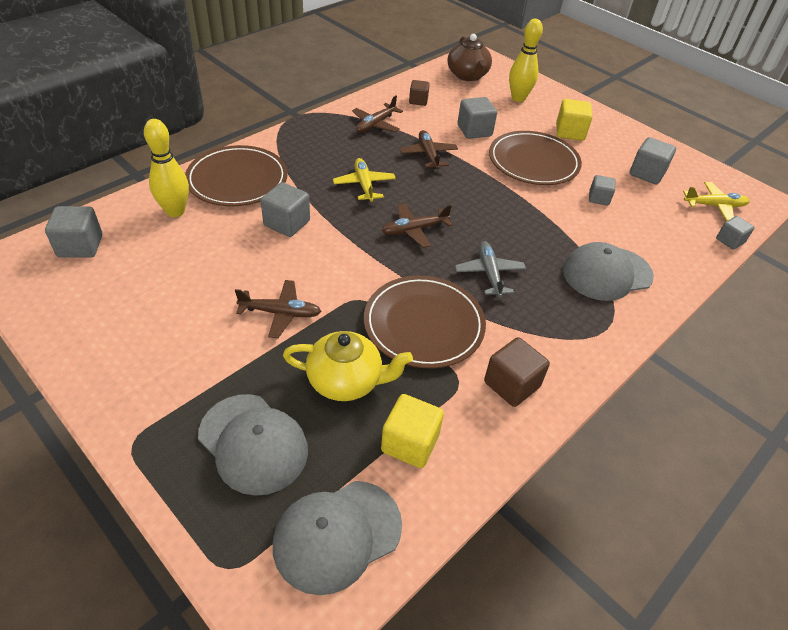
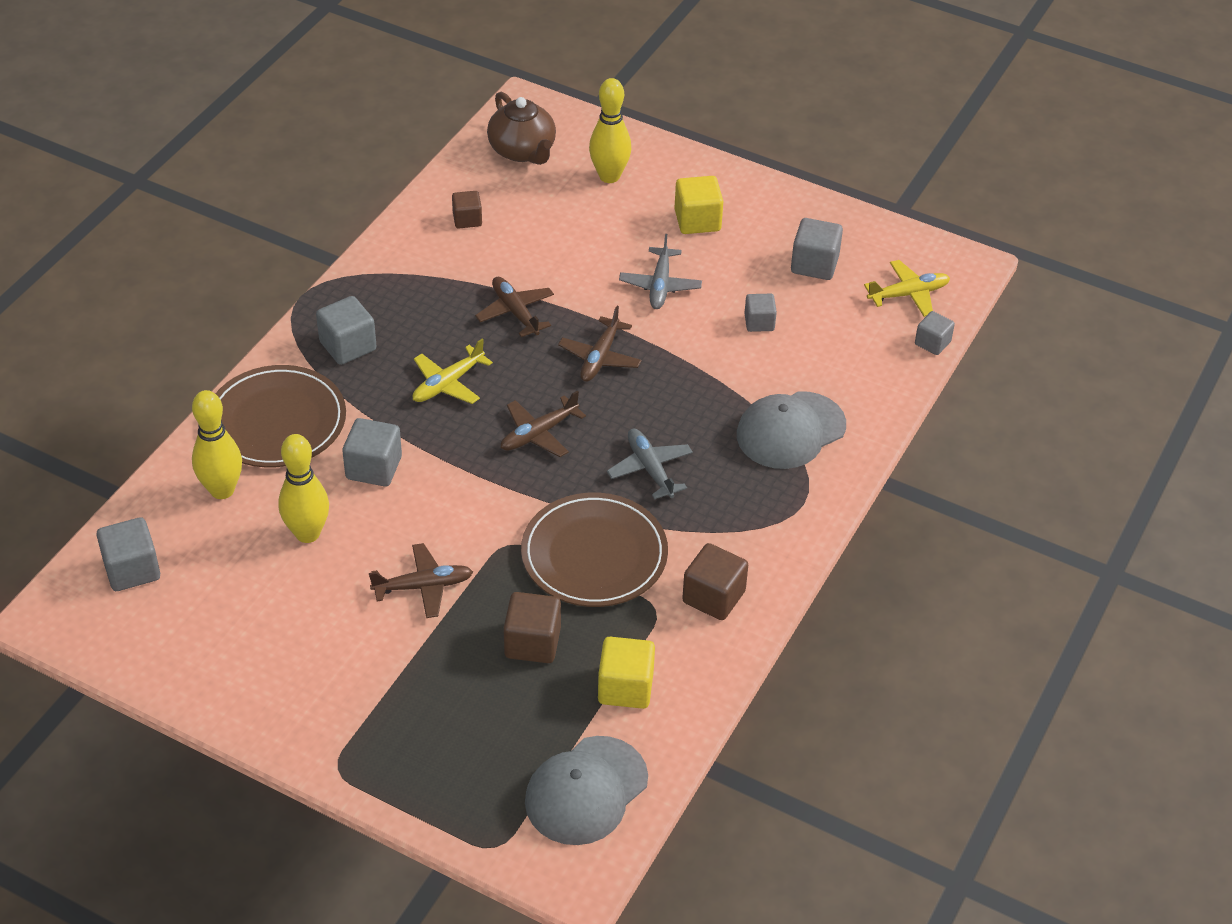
camera: 15 degrees left, 0 degrees up
(216, 254) = (307, 533): none -> yellow bowling pin
(253, 443) = (463, 733): grey cap -> none
(346, 381) = (532, 643): yellow teapot -> brown cube
(364, 185) = (448, 384): yellow plane -> yellow plane turned 105 degrees counterclockwise
(375, 124) = (423, 279): brown plane -> brown plane (600, 358)
(474, 130) = (565, 253): grey cube -> grey cube (348, 346)
(533, 162) = (660, 285): brown plate -> grey plane

